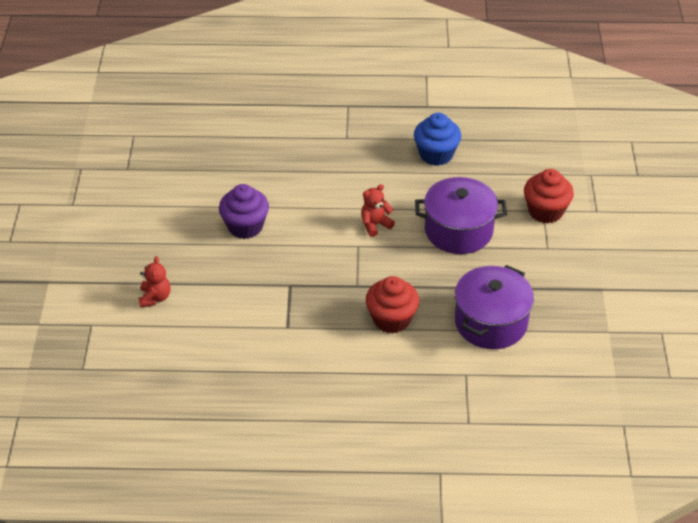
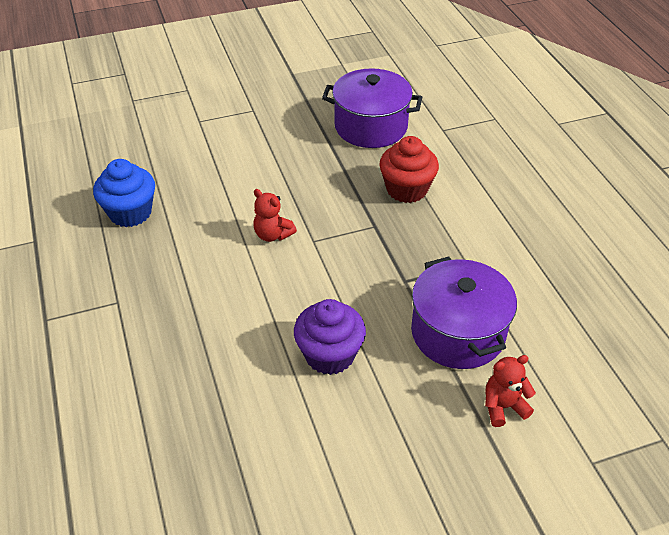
camera: 110 degrees left, 0 degrees up
(458, 230) = (254, 170): purple pot -> purple pot (458, 332)
(545, 211) = (200, 119): red cupcake -> none

